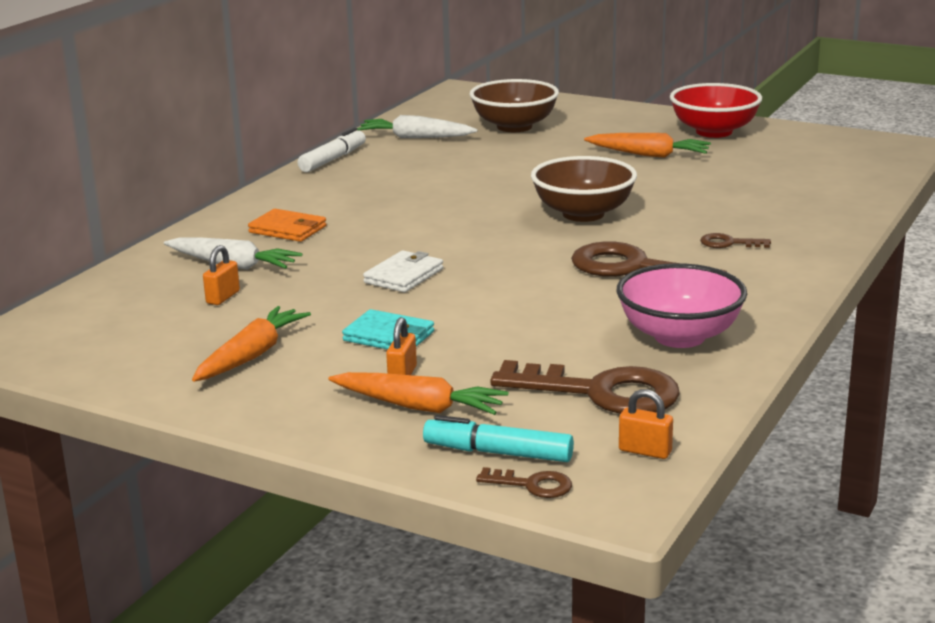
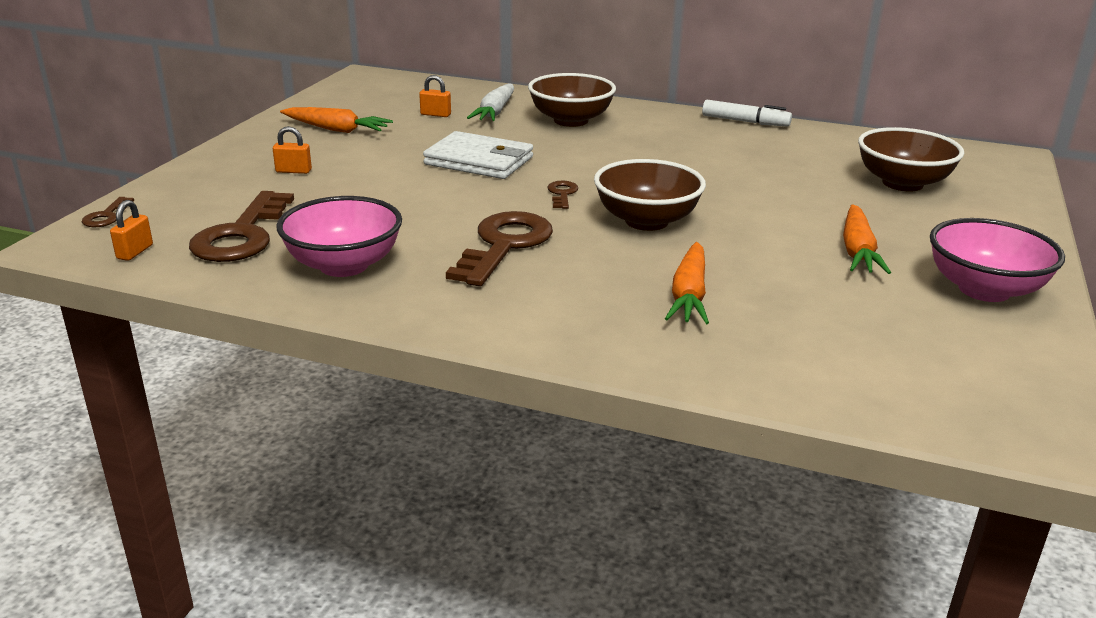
camera: 80 degrees right, 5 degrees up
(288, 229) = (571, 120): orange wallet -> brown bowl
(389, 336) = (362, 163): turquoise wallet -> none
(404, 276) = (479, 161): white wallet -> white wallet, size x1.57
(415, 138) = (829, 145): white carrot -> none
(419, 407) = (241, 178): orange carrot -> orange carrot (689, 295)
(498, 453) = (159, 204): turquoise marker -> none
(714, 132) = (984, 290): red bowl -> pink bowl
(729, 243) = (583, 292): brown key -> brown key (562, 194)

